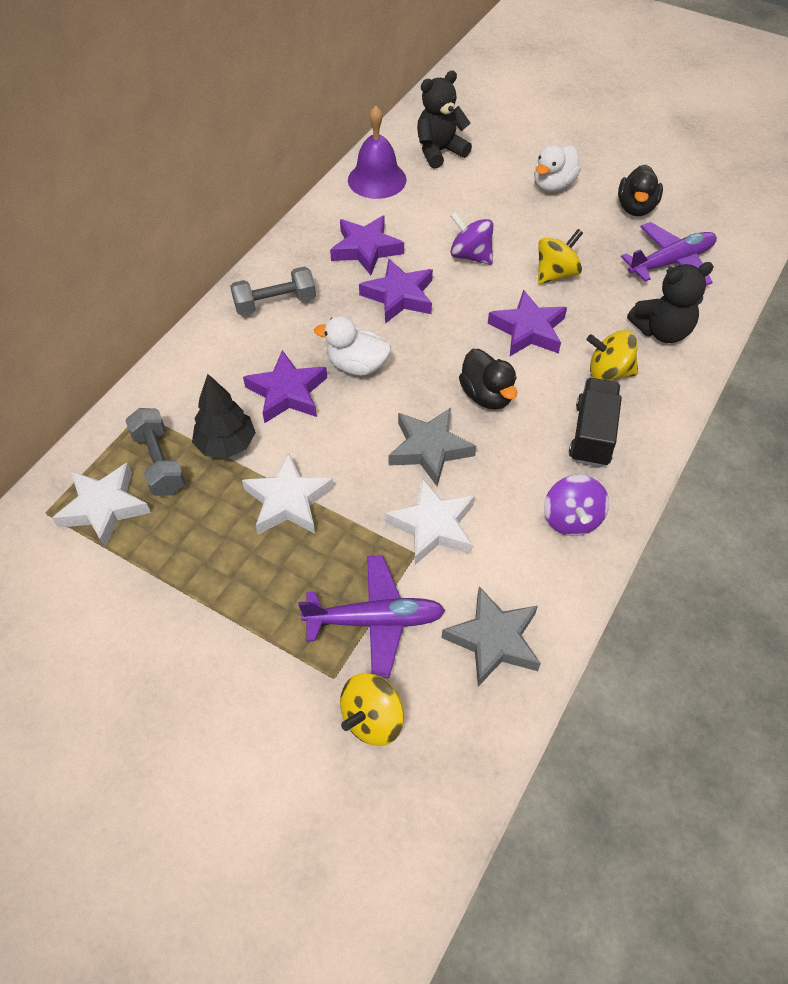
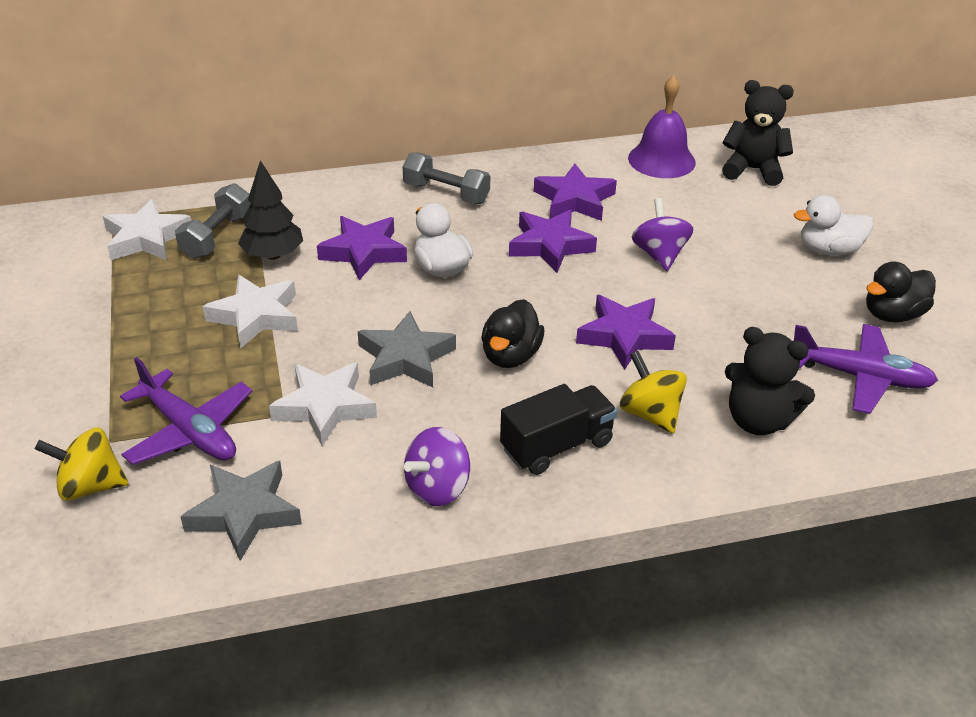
camera: 45 degrees right, 15 degrees down
(556, 273) = (720, 314): yellow spinning top -> none

